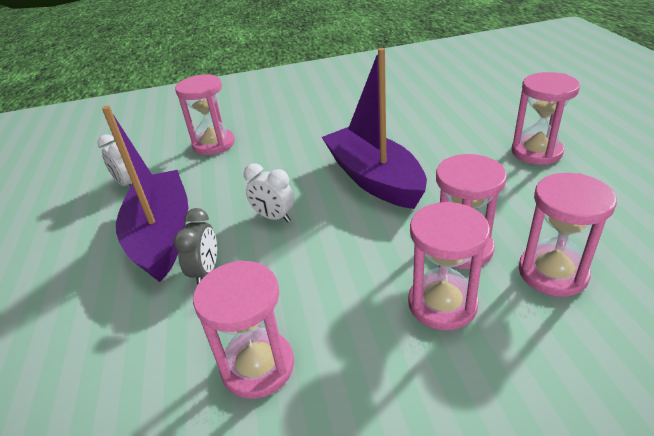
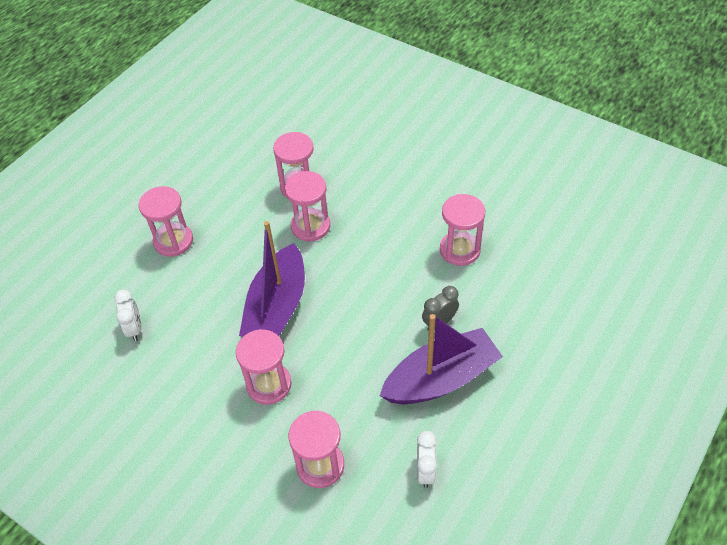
camera: 135 degrees left, 15 degrees up
(162, 235) = (441, 378): purple boat -> purple boat turned 150 degrees counterclockwise
(274, 217) = (366, 330): white clock -> white clock (135, 329)
(442, 304) = (358, 212): pink hourglass -> pink hourglass (269, 385)

